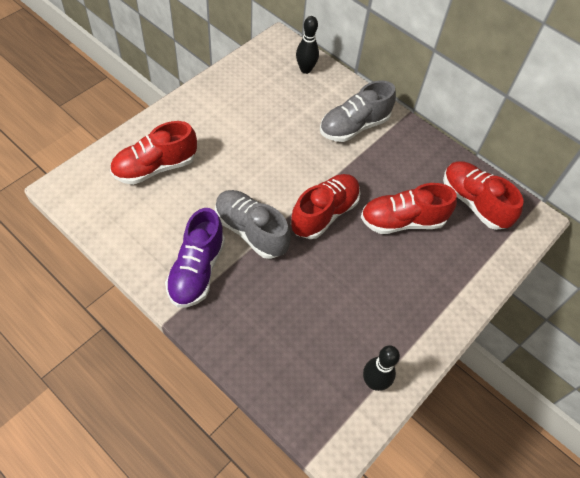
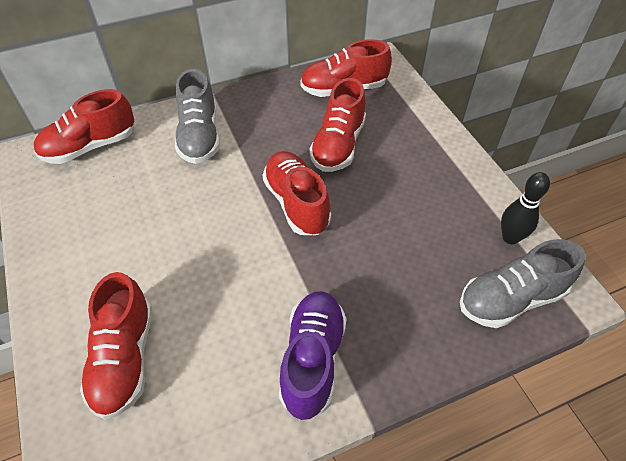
camera: 60 degrees left, 5 degrees down
(197, 270) = (312, 359): purple shoe -> purple shoe turned 120 degrees counterclockwise
(251, 231) = (284, 281): grey shoe -> grey shoe (511, 299)
(305, 69) = (90, 146): black bowling pin -> red shoe

